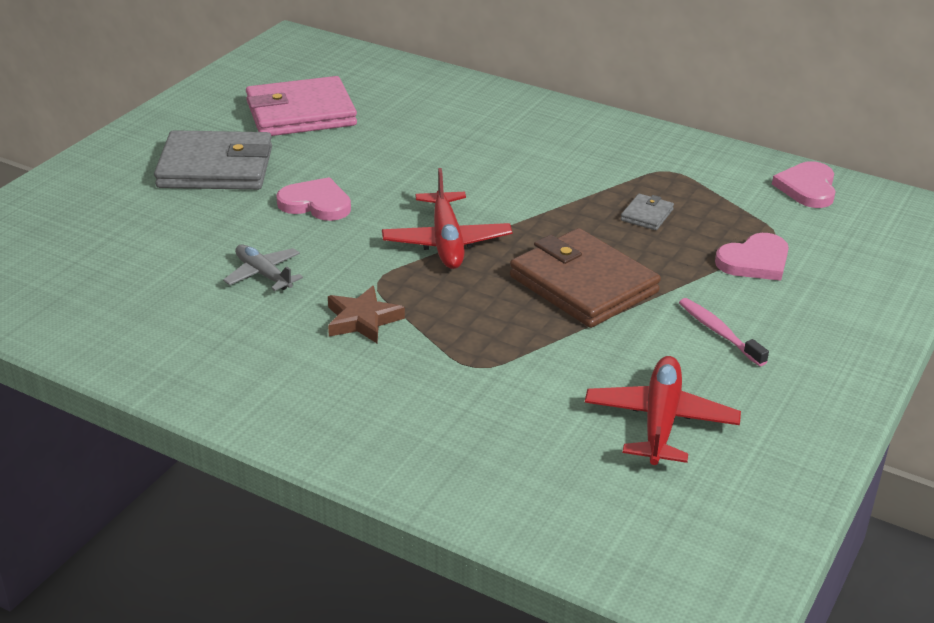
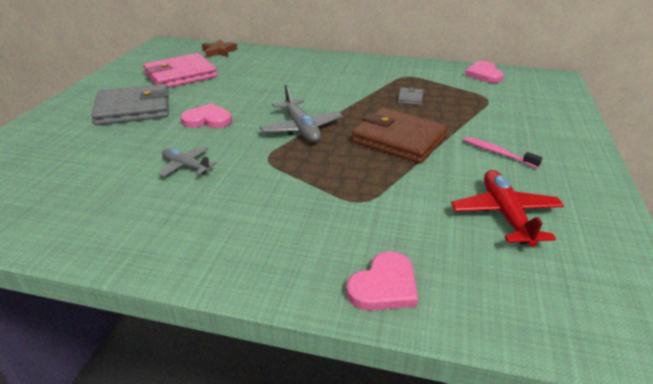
camera: 15 degrees left, 0 degrees up
(362, 320) = (268, 184): brown star -> brown star (219, 51)
(446, 242) = (301, 129): red plane -> grey plane
(755, 261) = (486, 112): pink heart -> pink heart (384, 286)

